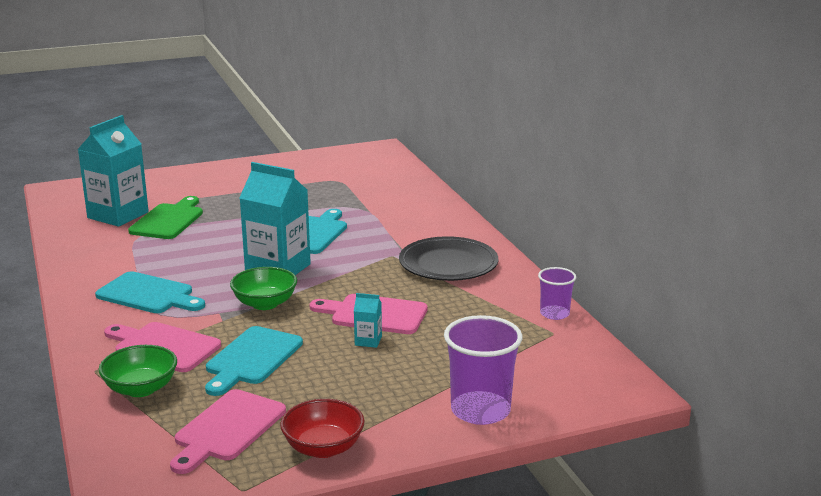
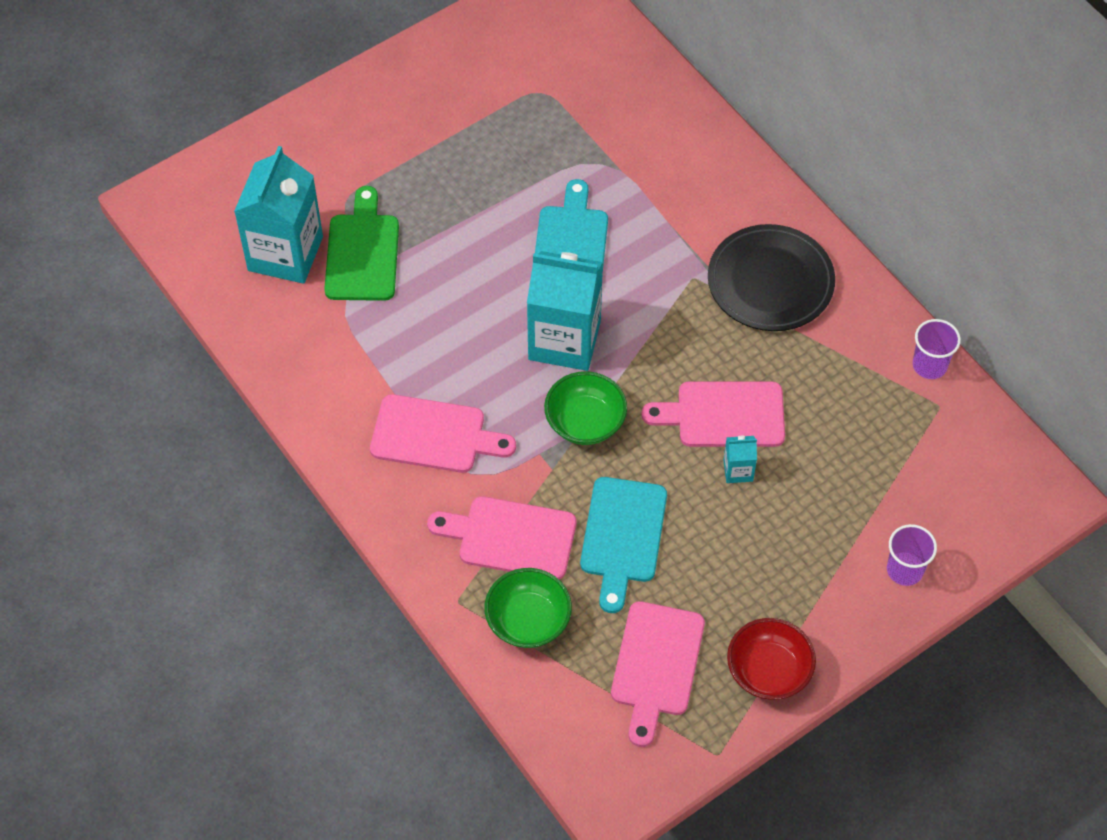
camera: 15 degrees left, 35 degrees up
(148, 295) = (434, 435): turquoise cutting board -> pink cutting board
(480, 410) = (905, 570): purple cup -> purple cup, size x0.57

